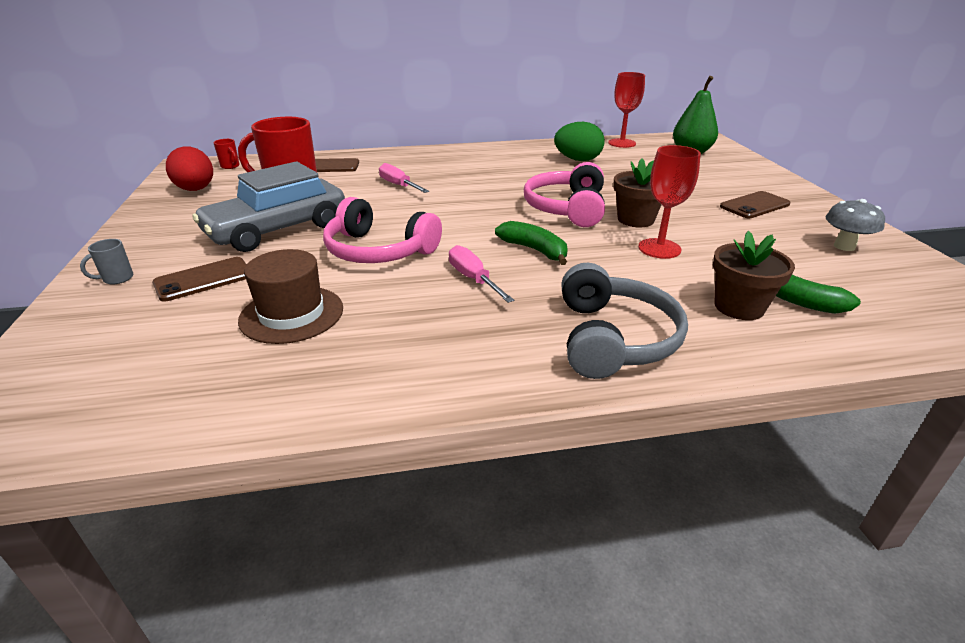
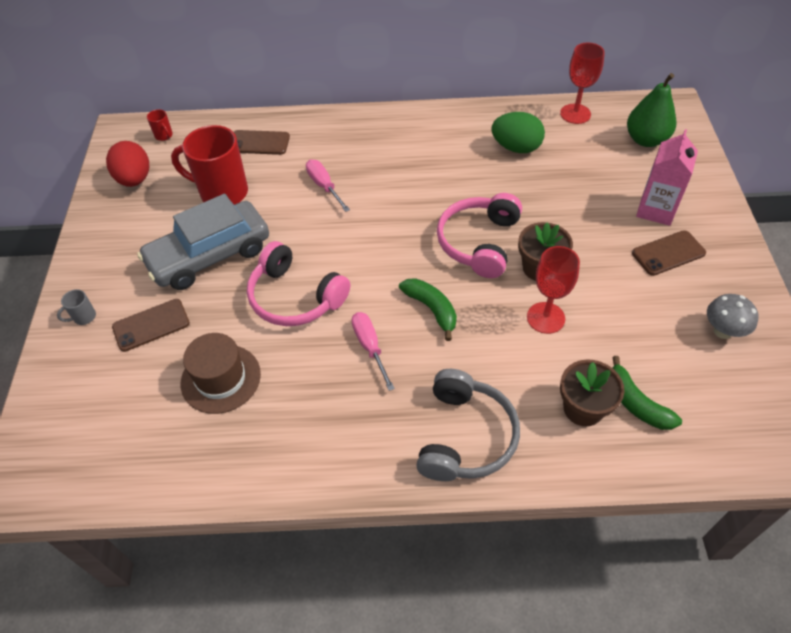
camera: 10 degrees right, 20 degrees up
(725, 184) = (656, 210): none -> pink carton

